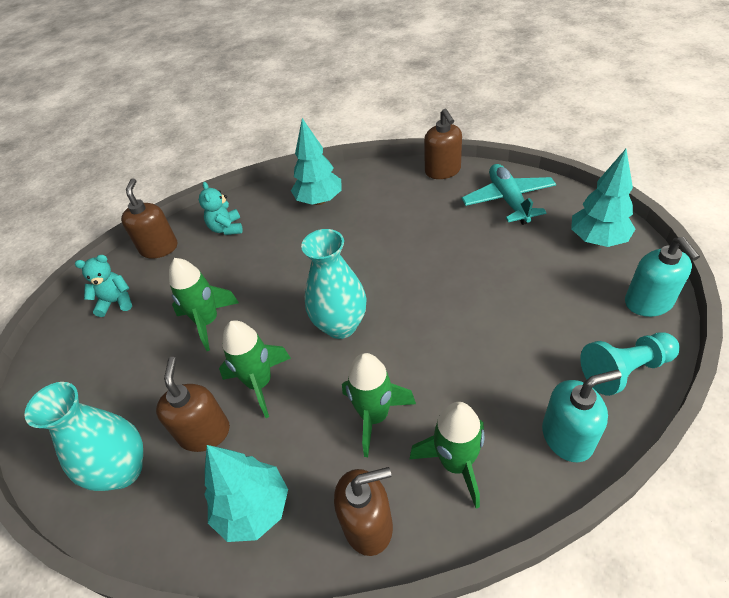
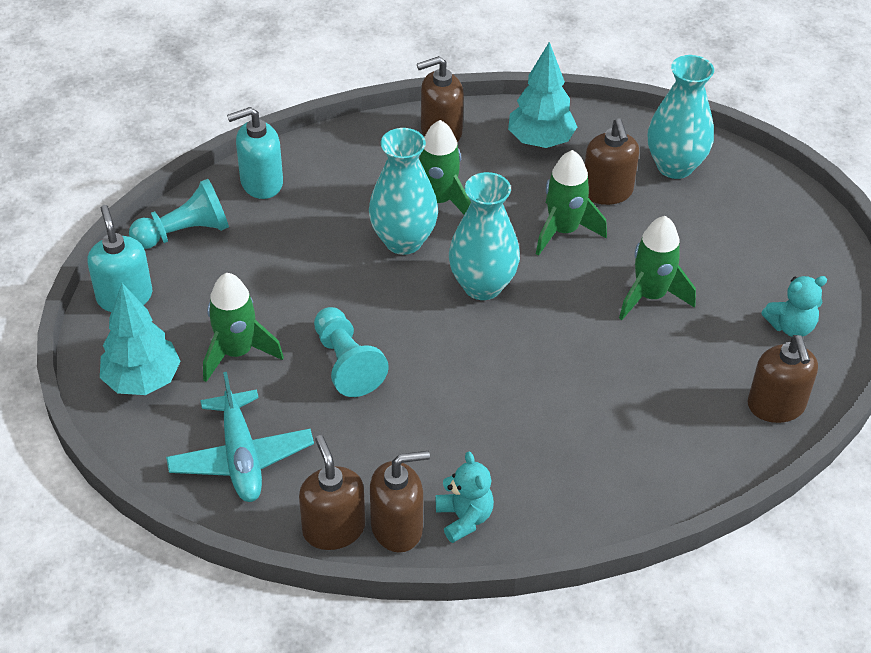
camera: 170 degrees right, 0 degrees up
(226, 228) = (682, 435): turquoise teddy bear -> turquoise teddy bear (464, 518)
(319, 201) = (542, 479): turquoise tree -> none
(406, 174) = (397, 528): none -> brown soap dispenser
(409, 367) = (403, 241): none -> turquoise vase
(447, 259) = (346, 363): none -> turquoise pawn
(456, 463) = (364, 167): green rocket -> green rocket (237, 353)

